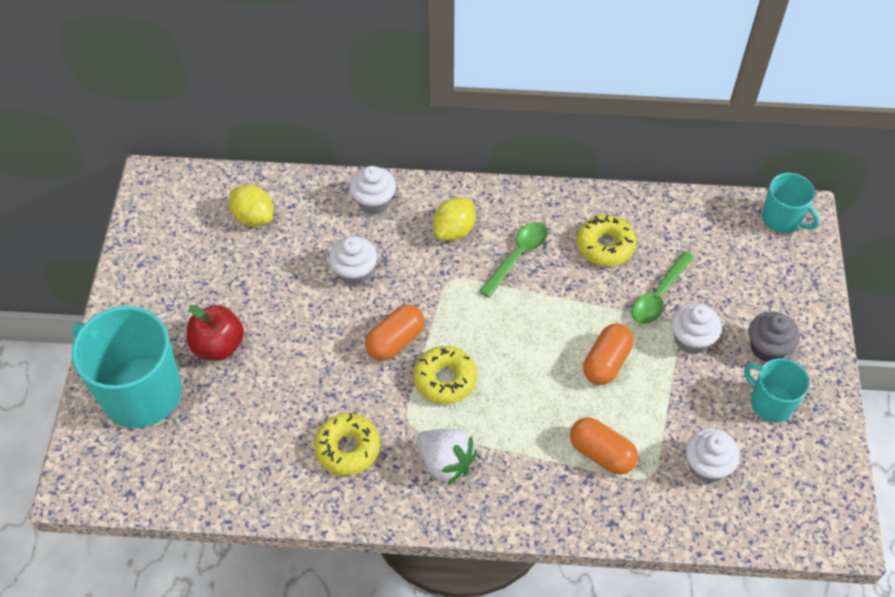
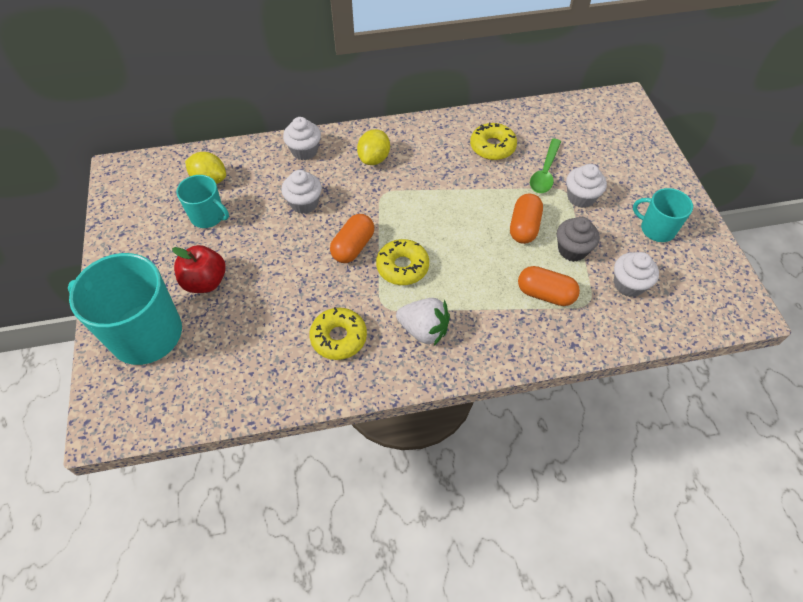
camera: 15 degrees left, 0 degrees up
(517, 256) = (429, 167): green spoon -> none
(767, 348) = (638, 191): grey cupcake -> grey cupcake (572, 250)
(782, 219) = (612, 105): turquoise mug -> turquoise mug (208, 216)

